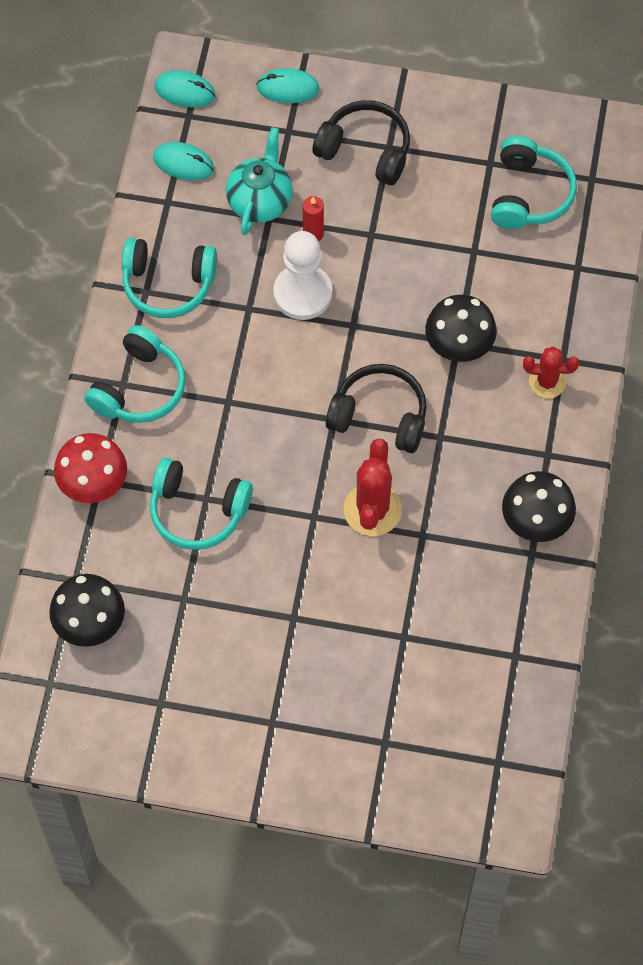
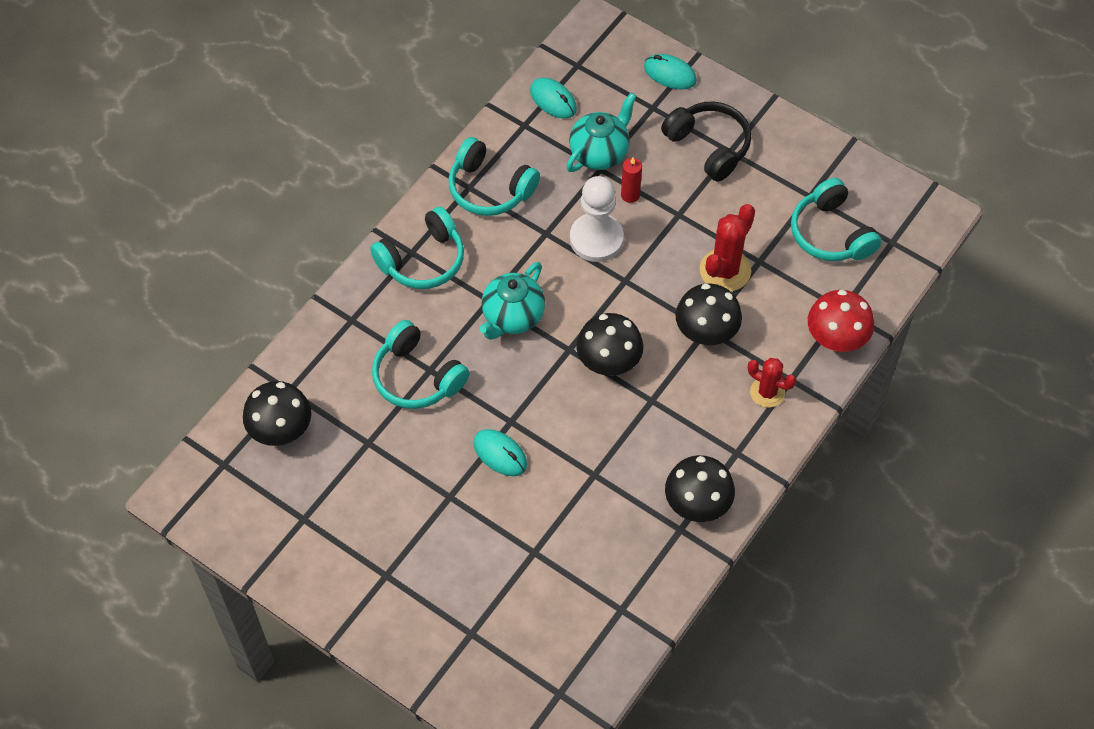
camera: 25 degrees right, 5 degrees down
(93, 484) = (344, 321): red mushroom -> red mushroom (836, 339)
(185, 91) = (584, 45): turquoise mouse -> turquoise mouse (500, 454)
(261, 410) = (512, 317): none -> turquoise teapot
(372, 510) = (562, 436): red cactus -> red cactus (725, 270)
(379, 416) = (608, 362): black headphones -> black mushroom
(529, 194) = (831, 233): turquoise headphones -> turquoise headphones turned 120 degrees clockwise

